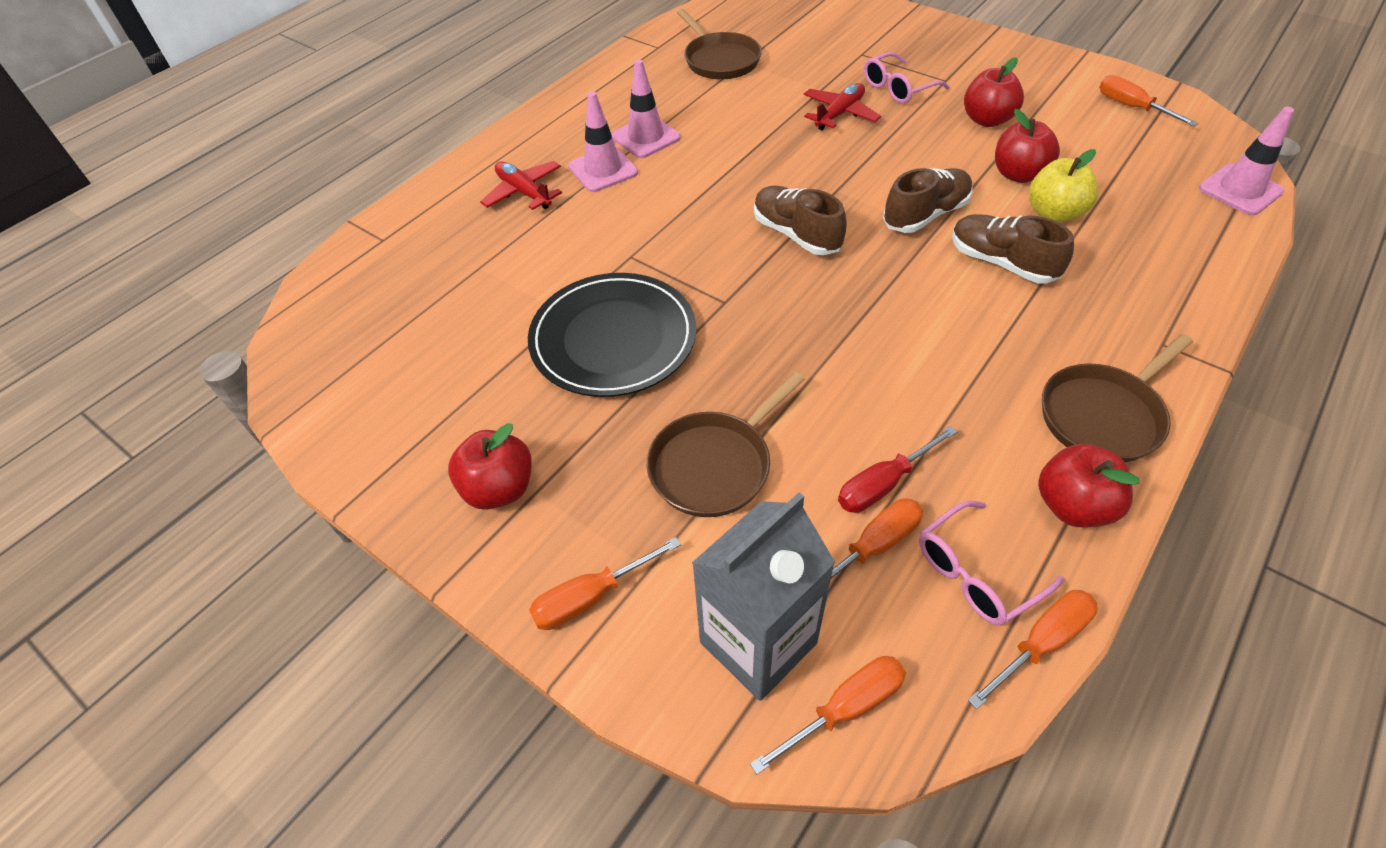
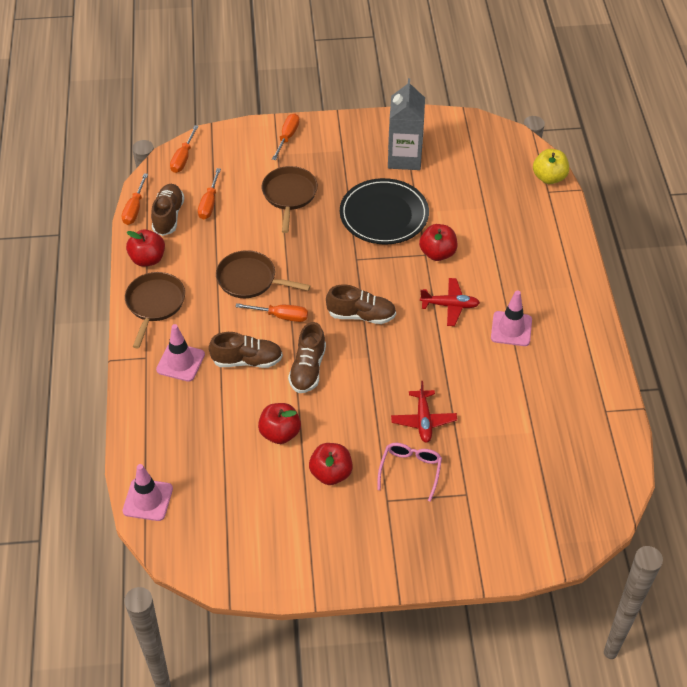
camera: 135 degrees right, 0 degrees up
(499, 488) = (356, 143): red apple -> red apple (437, 253)
(524, 192) = (523, 254): red plane -> red plane (450, 305)
(603, 170) = (504, 293): pink traffic cone -> pink traffic cone (180, 362)
(720, 60) = (550, 424): brown pan -> brown pan (250, 279)
(758, 642) = (223, 157): grey carton -> grey carton (404, 158)
(883, 484) = (222, 225): red screwdriver -> none
(976, 573) = (168, 216): pink glasses -> brown shoe
(1054, 213) = (241, 413): yellow apple -> yellow apple (549, 177)
(1131, 107) = (248, 548): orange screwdriver -> orange screwdriver (281, 316)

